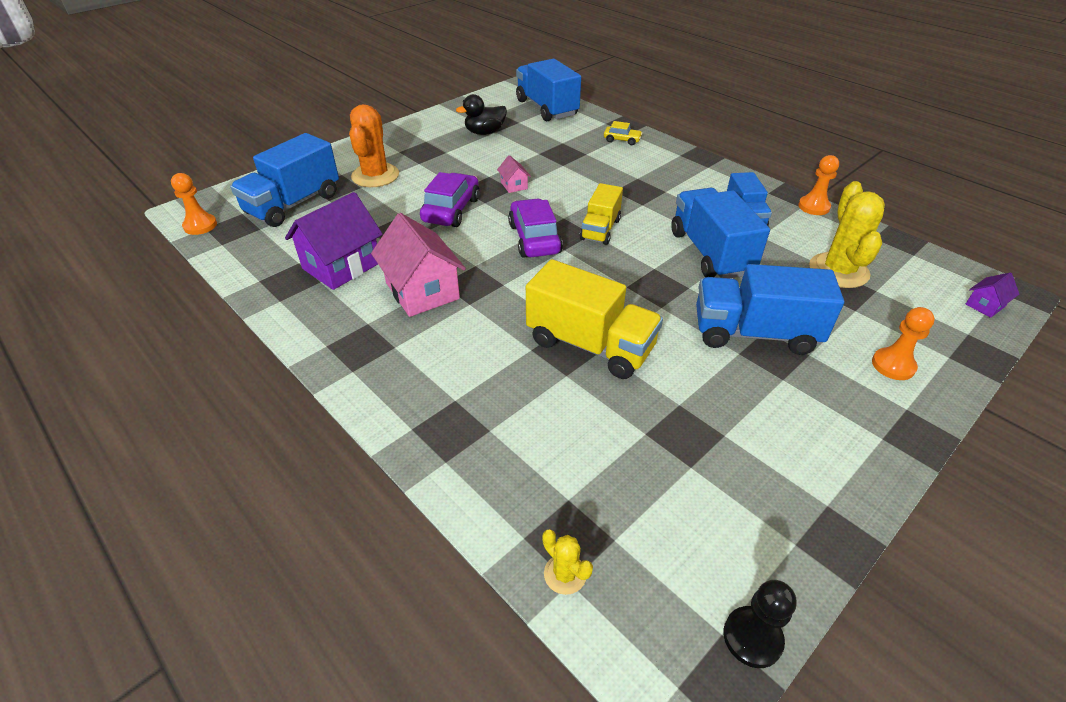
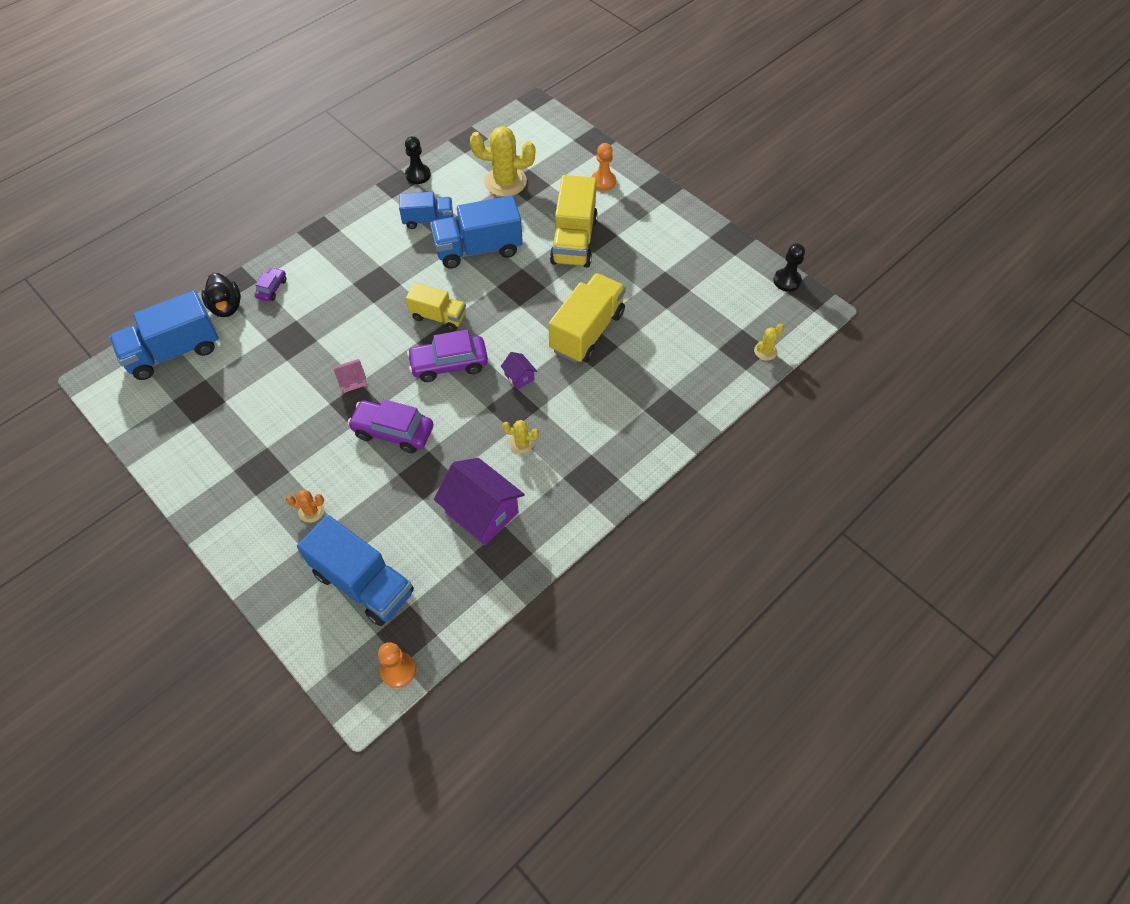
camera: 90 degrees left, 15 degrees up
(375, 176) = (311, 511): orange cactus -> orange cactus, size x0.48
(422, 291) = (521, 443): pink house -> yellow cactus
(485, 132) = (225, 411): black duck -> black duck (226, 307)
(622, 140) = (272, 288): yellow car -> purple car
(754, 333) = (574, 240): blue truck -> yellow truck
(813, 207) = (418, 175): orange pawn -> black pawn
(985, 305) = (546, 123): purple house -> purple house (519, 377)

